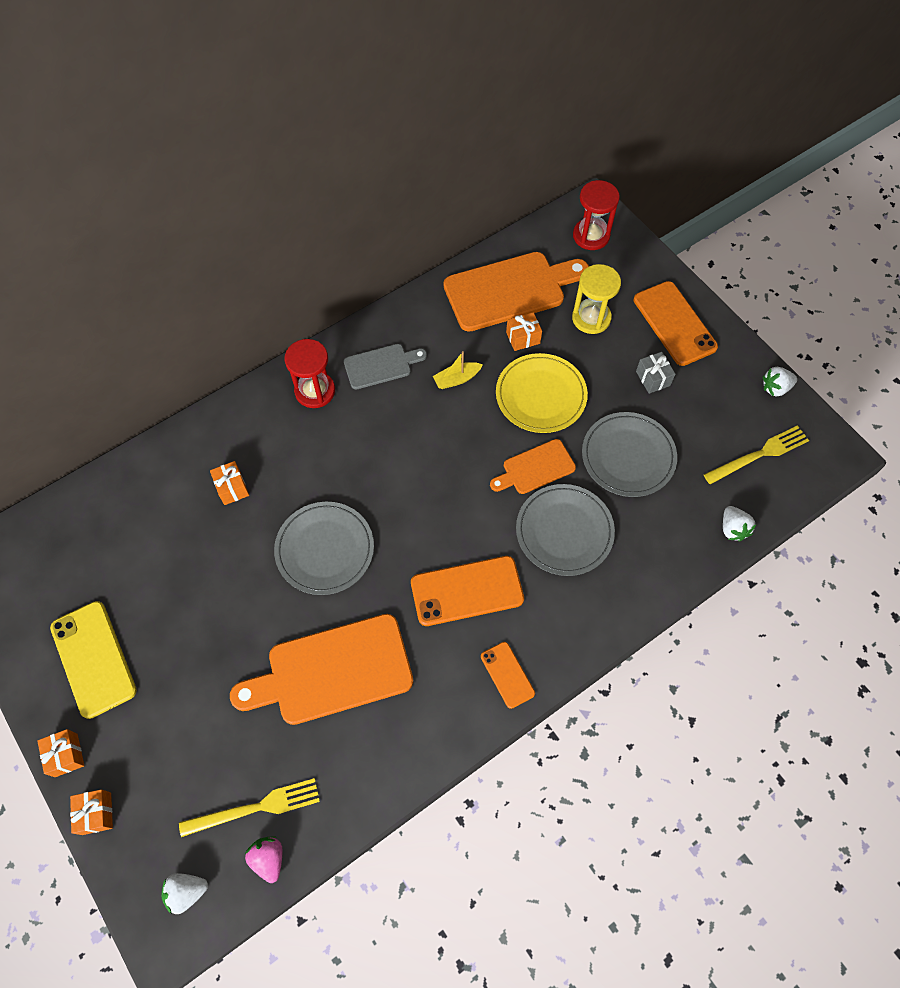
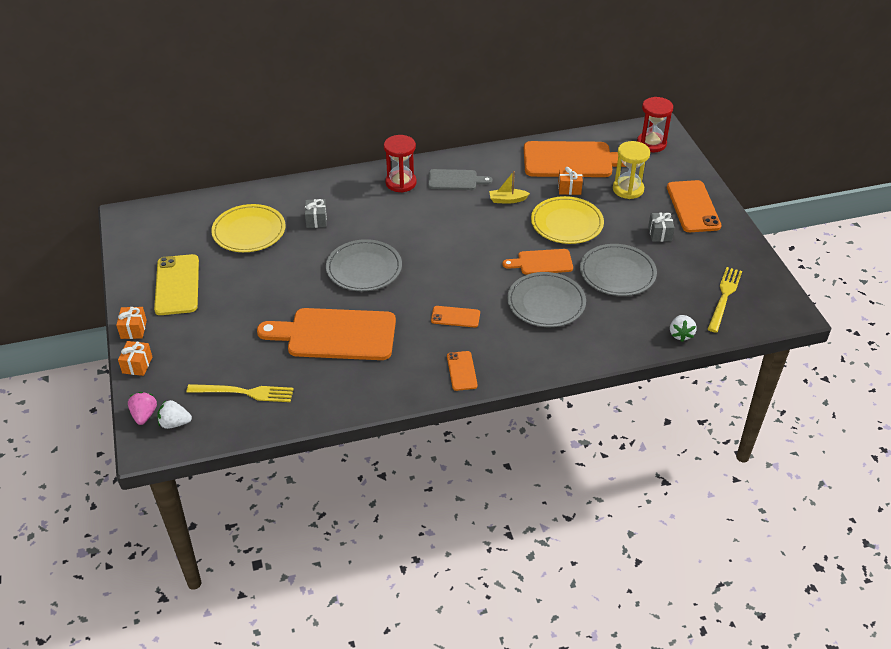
camera: 20 degrees right, 20 degrees down
(152, 535) = (249, 231): none -> yellow plate
(232, 488) = (316, 220): orange gift -> grey gift
(268, 858) = (239, 422): pink strawberry -> pink strawberry (144, 415)
(467, 591) = (455, 317): orange phone -> orange phone, size x0.56
(759, 454) = (724, 297): yellow fork -> yellow fork turned 60 degrees counterclockwise
(775, 388) = (757, 262): white strawberry -> none

